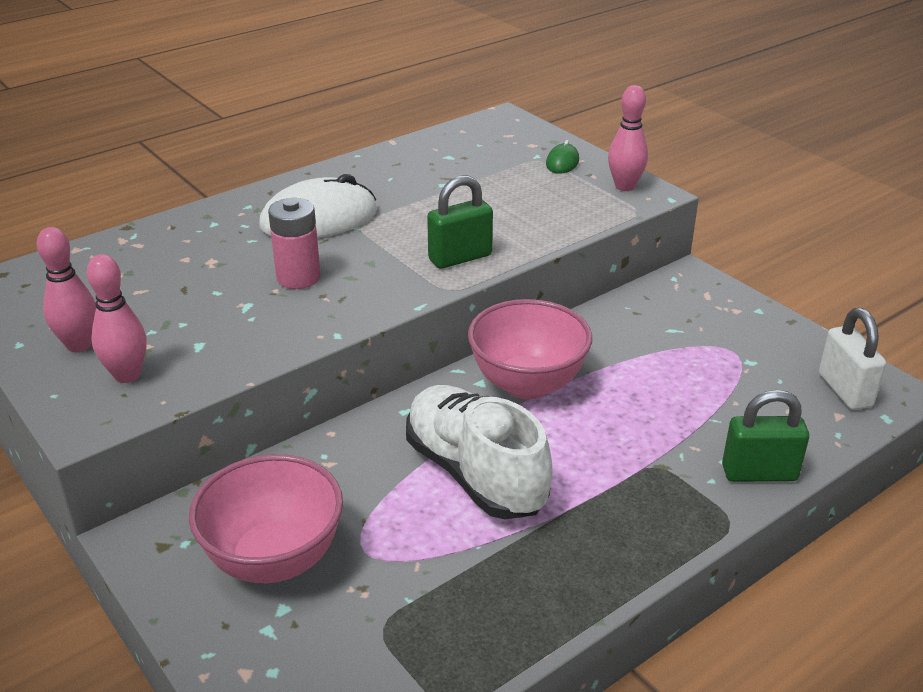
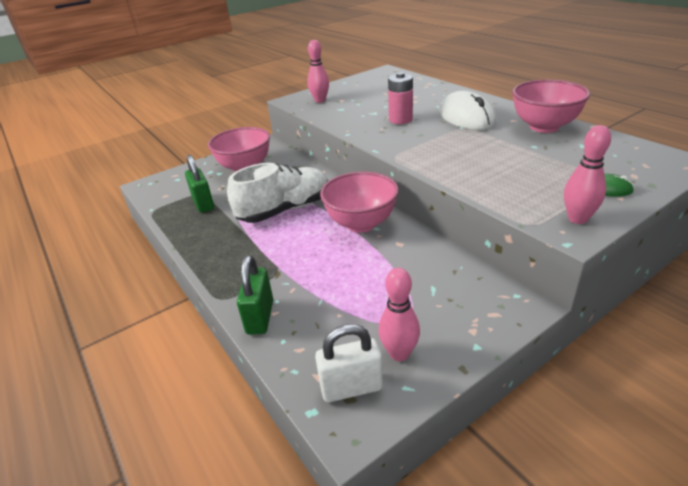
camera: 95 degrees right, 0 degrees up
(79, 345) = (342, 90): pink bowling pin -> pink bowling pin (399, 353)
(384, 169) = (544, 127): none -> pink bowl
(460, 257) = (432, 157): green padlock -> green padlock (203, 204)

